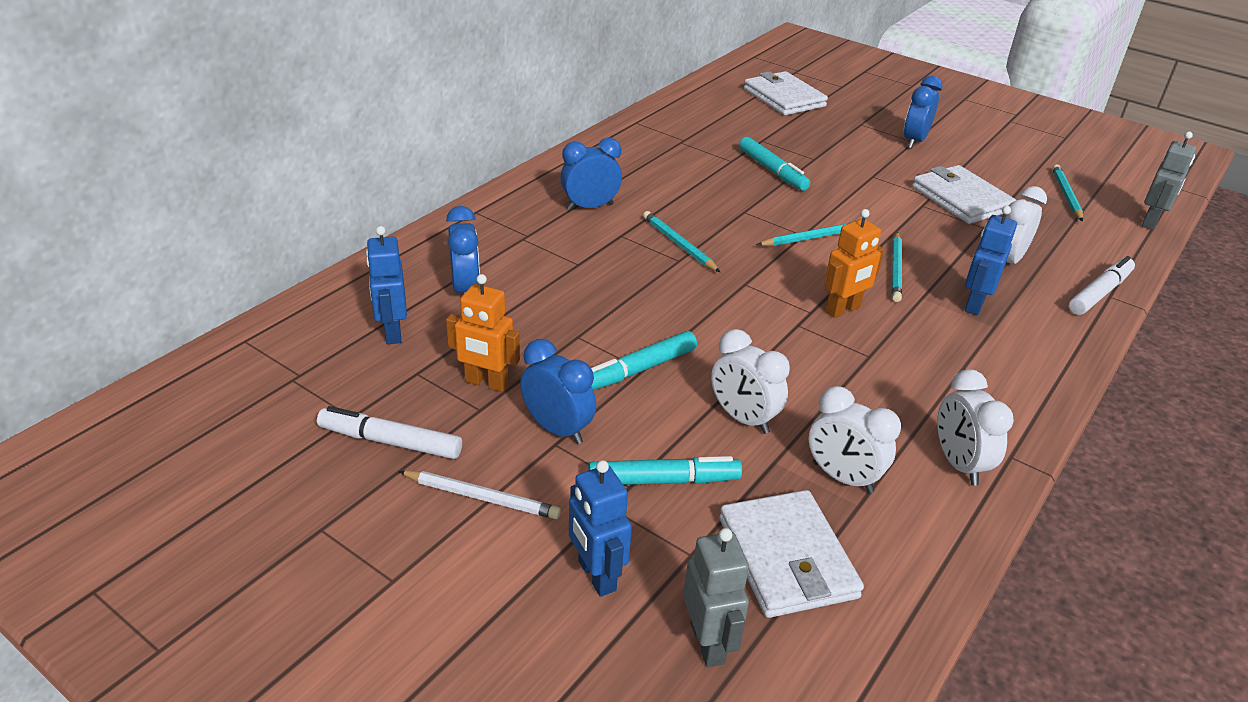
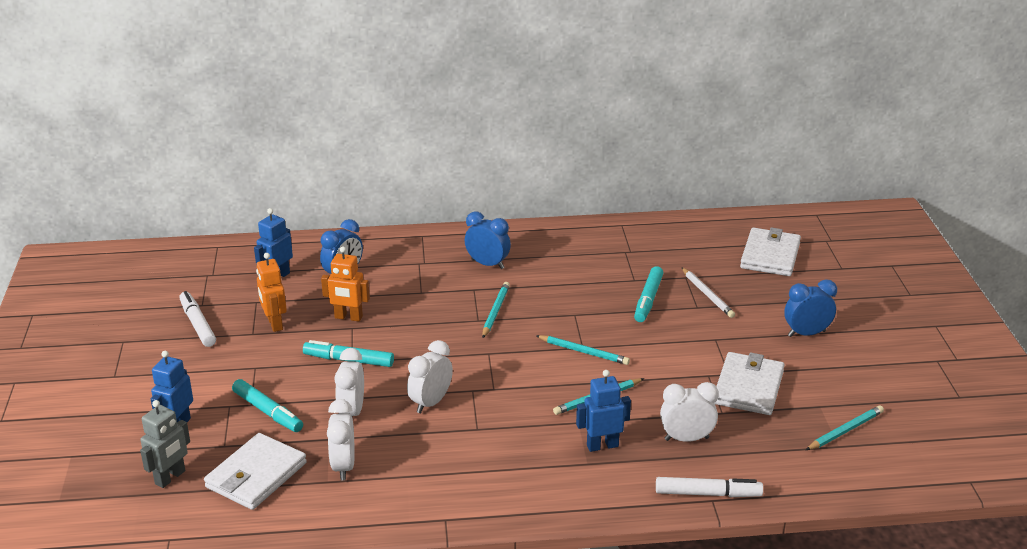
camera: 50 degrees right, 5 degrees down
(482, 497) = (191, 368): white pencil -> white pencil (707, 295)
(557, 429) = (266, 362): blue clock -> none
(843, 310) = (514, 399): orange robot -> orange robot (348, 317)
(958, 464) = (410, 502): white clock -> white clock (431, 402)
(1150, 222) = (873, 485): grey robot -> none

